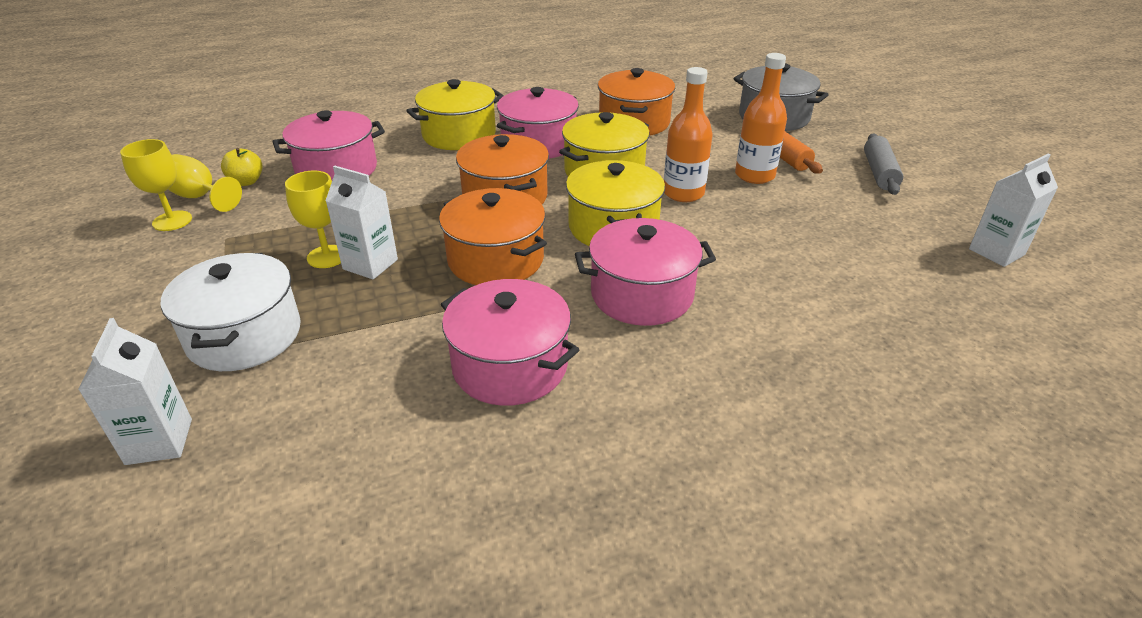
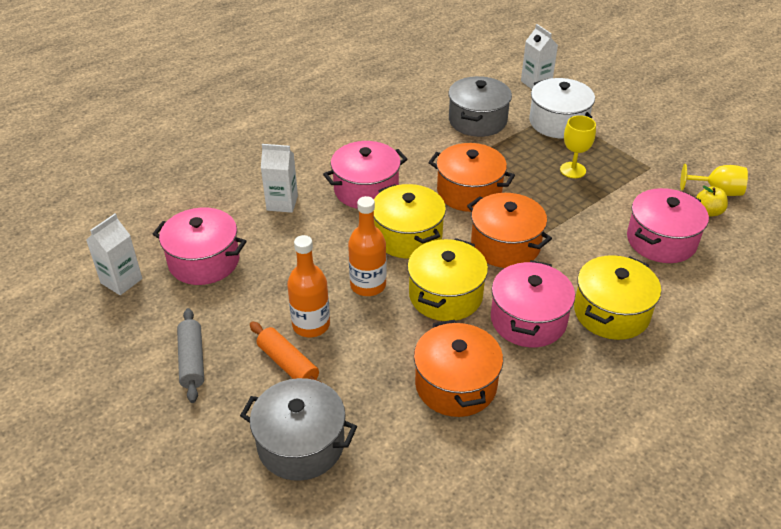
camera: 160 degrees right, 5 degrees up
(172, 221) = (702, 170): yellow goblet -> none
(370, 264) = (541, 171): white carton -> white carton (282, 203)
(372, 375) = (477, 121): none -> grey pot
(510, 366) = (416, 138): pink pot -> pink pot (204, 261)

